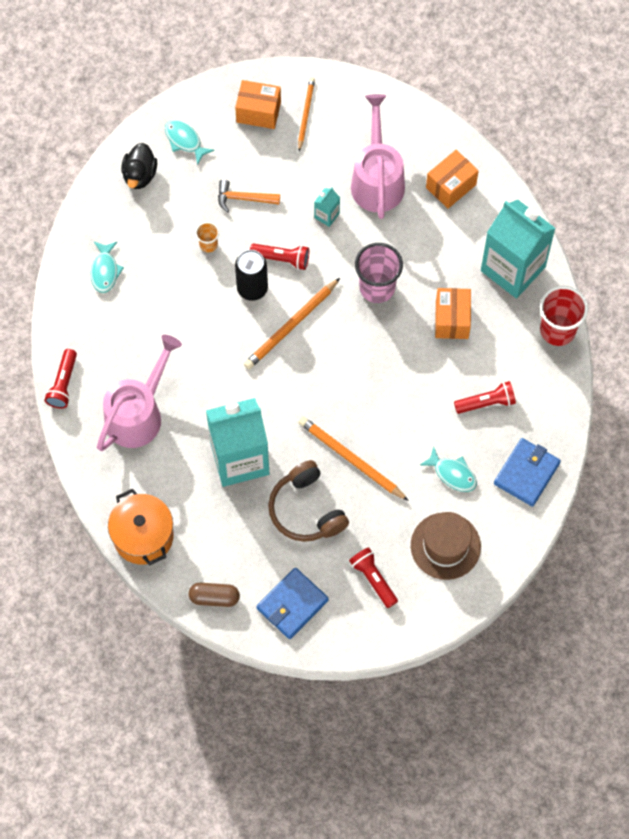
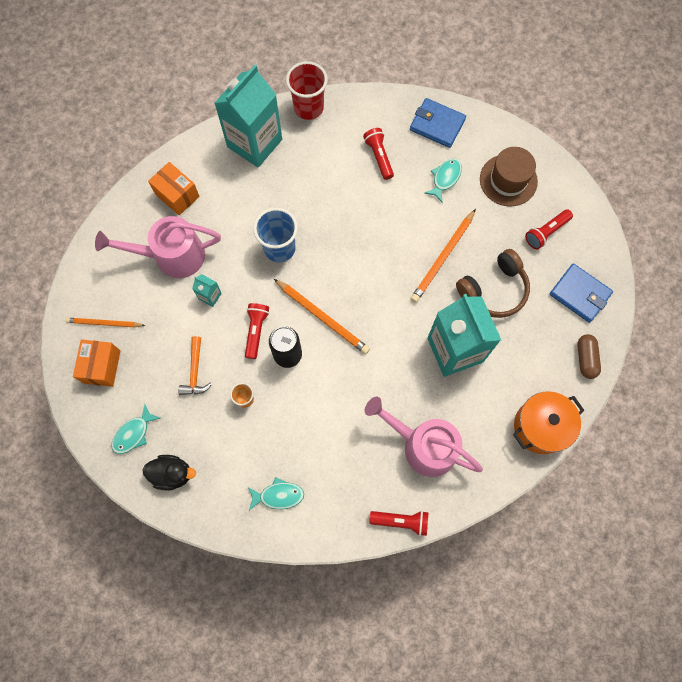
camera: 95 degrees left, 5 degrees up
(377, 288) = (279, 248): pink cup -> blue cup
(452, 320) = (305, 187): orange box -> none

